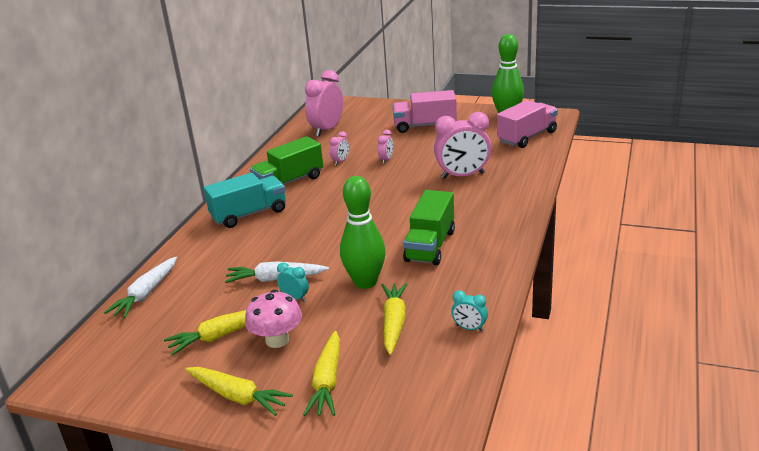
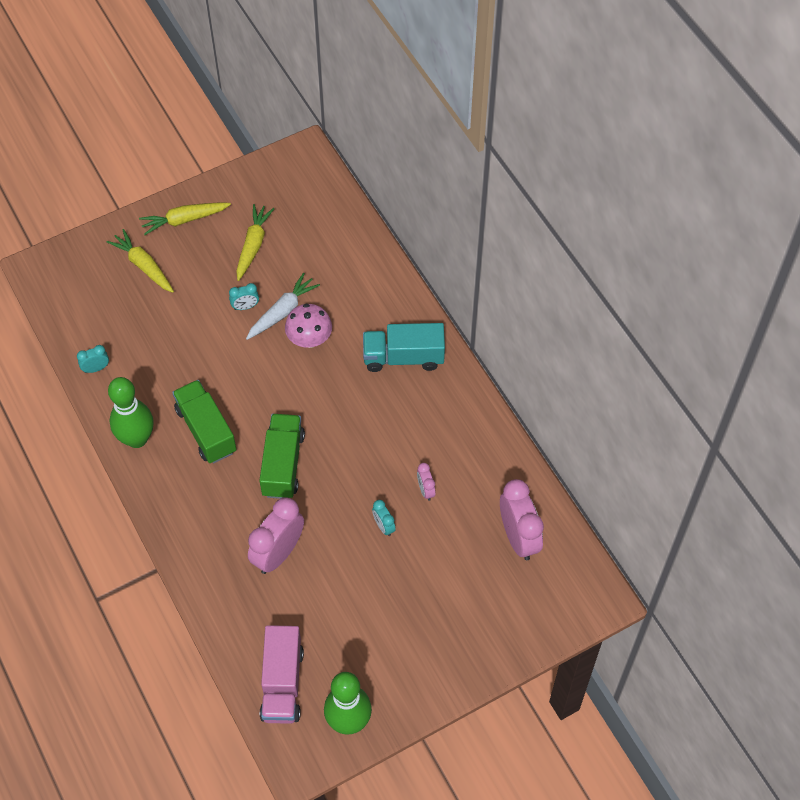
camera: 130 degrees right, 30 degrees up
(146, 294) = (355, 234): white carrot -> none
(249, 214) = (403, 357): turquoise truck -> turquoise truck turned 75 degrees clockwise
(277, 340) = (212, 269): pink mushroom -> pink mushroom (309, 339)
(289, 182) = (431, 423): green truck -> green truck (283, 464)
(365, 282) = (213, 356): green bowling pin -> green bowling pin (137, 439)
(386, 160) = (383, 526): pink clock -> turquoise clock
(394, 323) = (151, 336): yellow carrot -> none
(425, 126) = (420, 626): pink truck -> none

